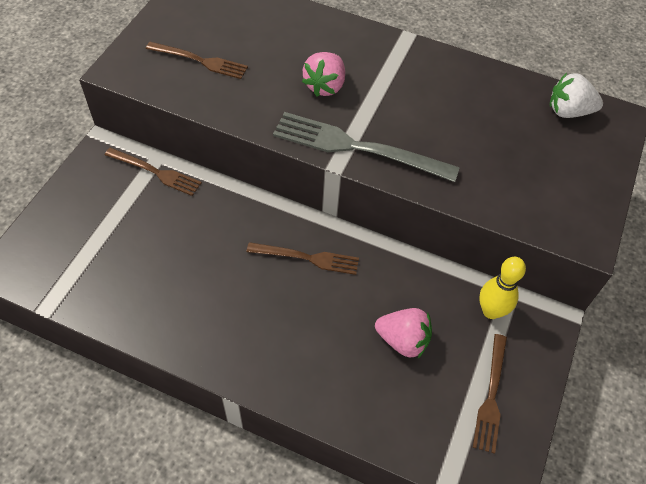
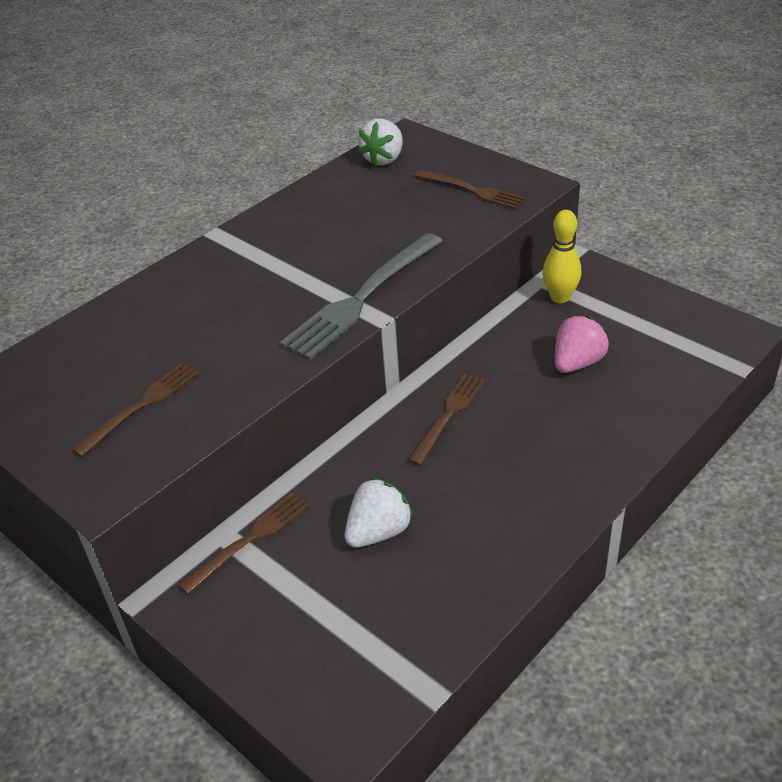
camera: 65 degrees left, 15 degrees down
(177, 242) = (378, 532): none -> white strawberry
(325, 86) = (255, 306): pink strawberry -> none
(491, 396) = (653, 319): brown fork -> brown fork (472, 190)

